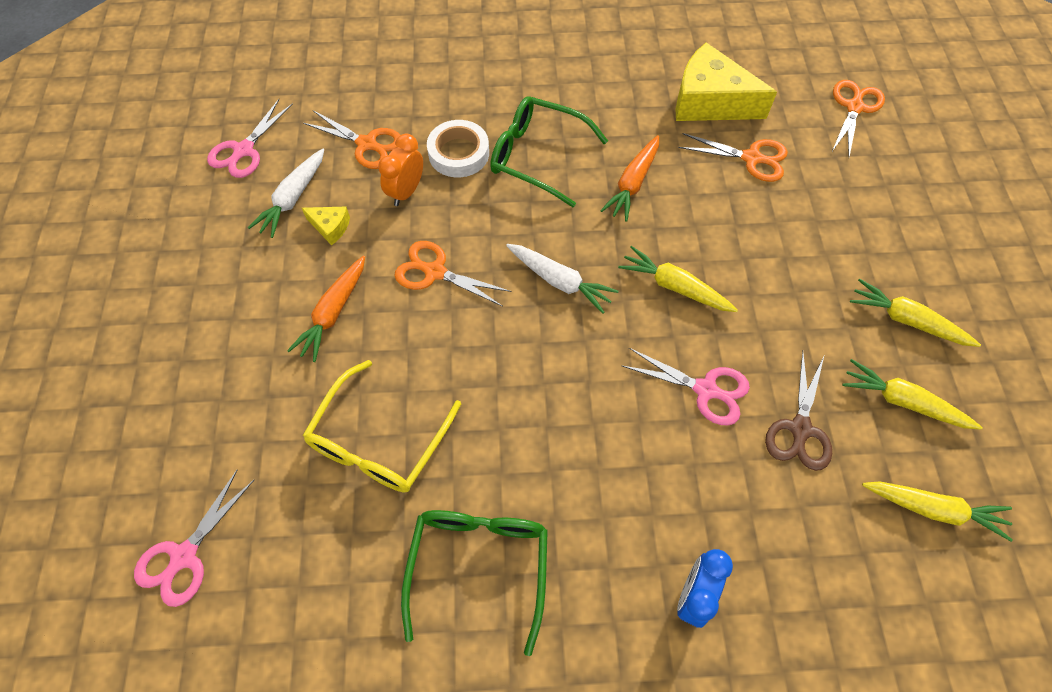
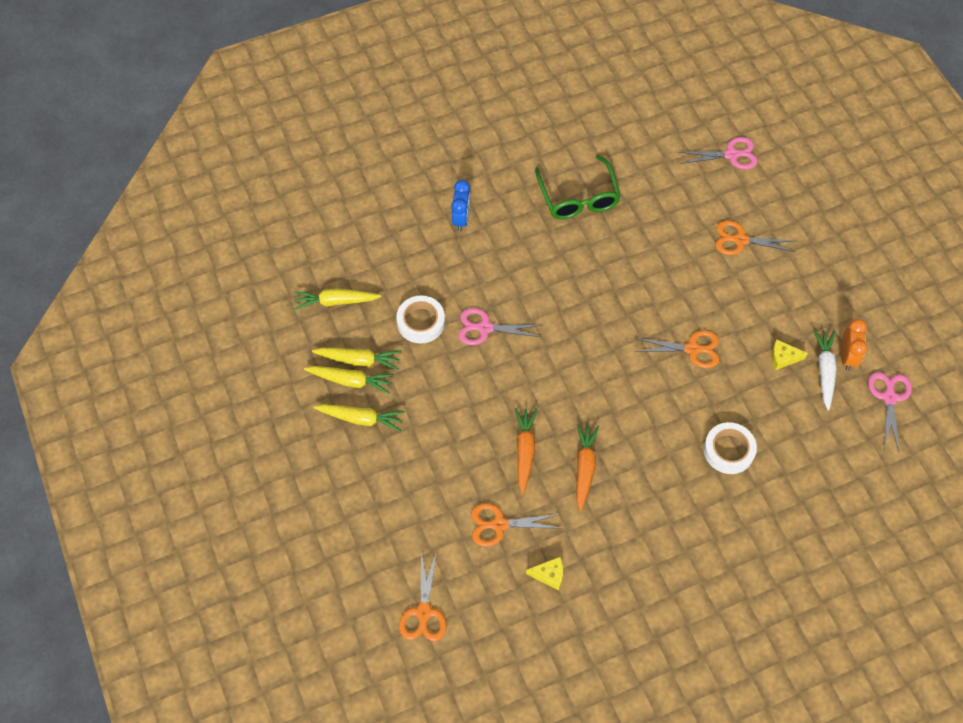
camera: 160 degrees right, 0 degrees up
(183, 557) = (732, 155): pink scissors -> pink scissors turned 75 degrees clockwise
(333, 313) = (740, 300): orange carrot -> orange carrot (525, 451)
(367, 144) = (802, 434): orange scissors -> orange scissors (739, 240)
(378, 441) = (666, 237): yellow glasses -> none
(406, 192) = (748, 403): orange clock -> orange clock (847, 356)
(537, 156) = (668, 468): green glasses -> none
(560, 281) = (605, 370): white carrot -> none
(674, 287) = (525, 392): yellow carrot -> yellow carrot (350, 381)
(710, 101) = (549, 575): yellow cheese -> yellow cheese, size x0.45
(800, 430) = (421, 322): brown scissors -> white tape

